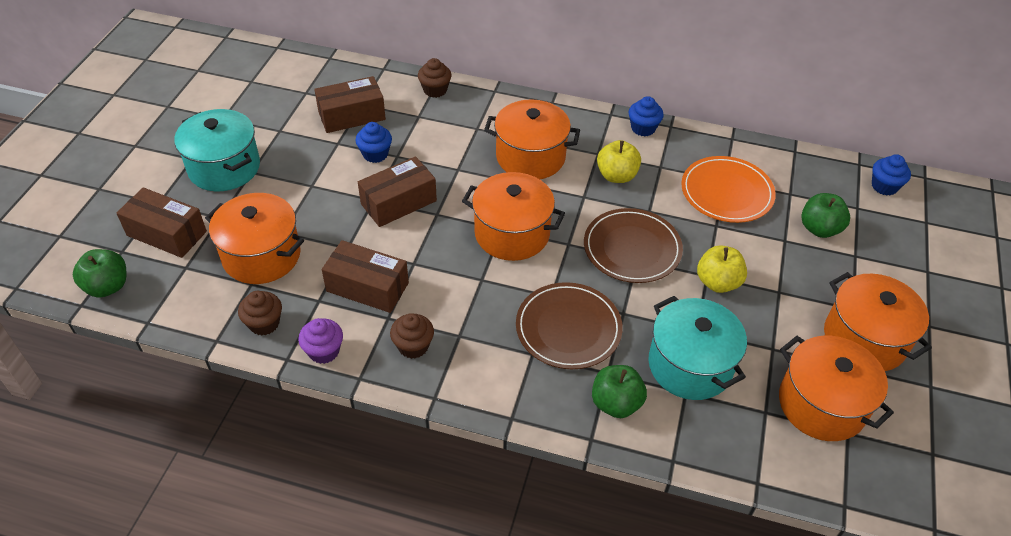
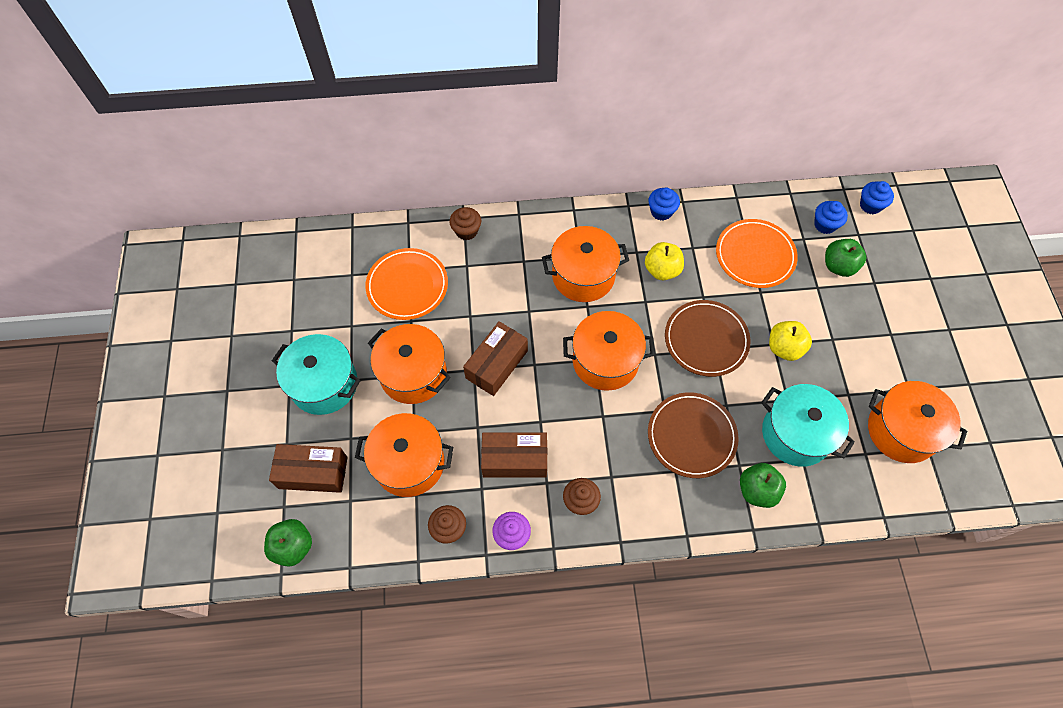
camera: 20 degrees left, 15 degrees up
(352, 115) = (407, 286): brown box -> orange plate
(375, 154) = (450, 321): blue cupcake -> blue cupcake (825, 225)
(864, 339) = (909, 360): orange pot -> orange pot (413, 374)

